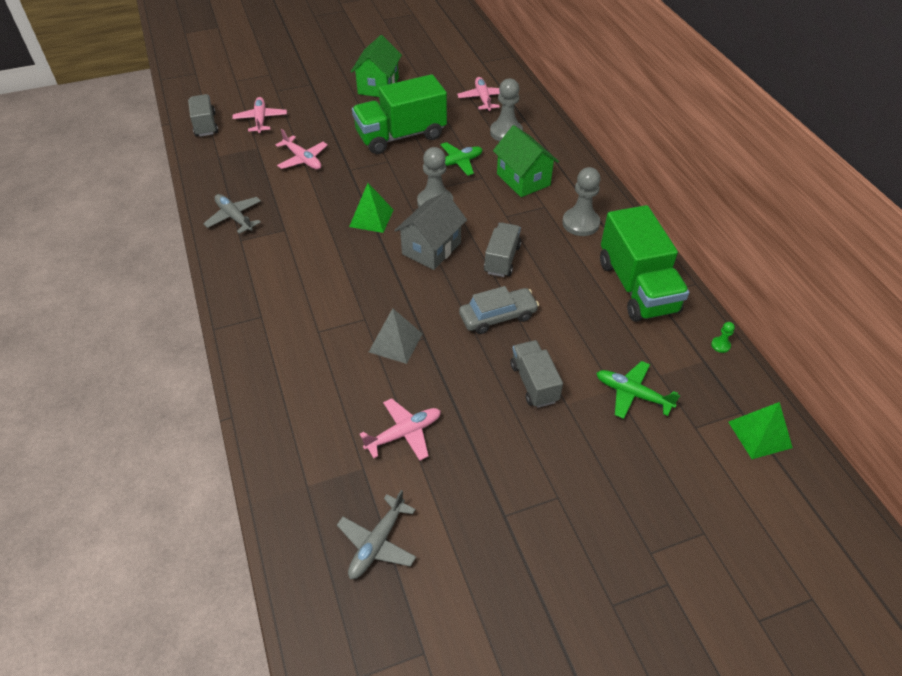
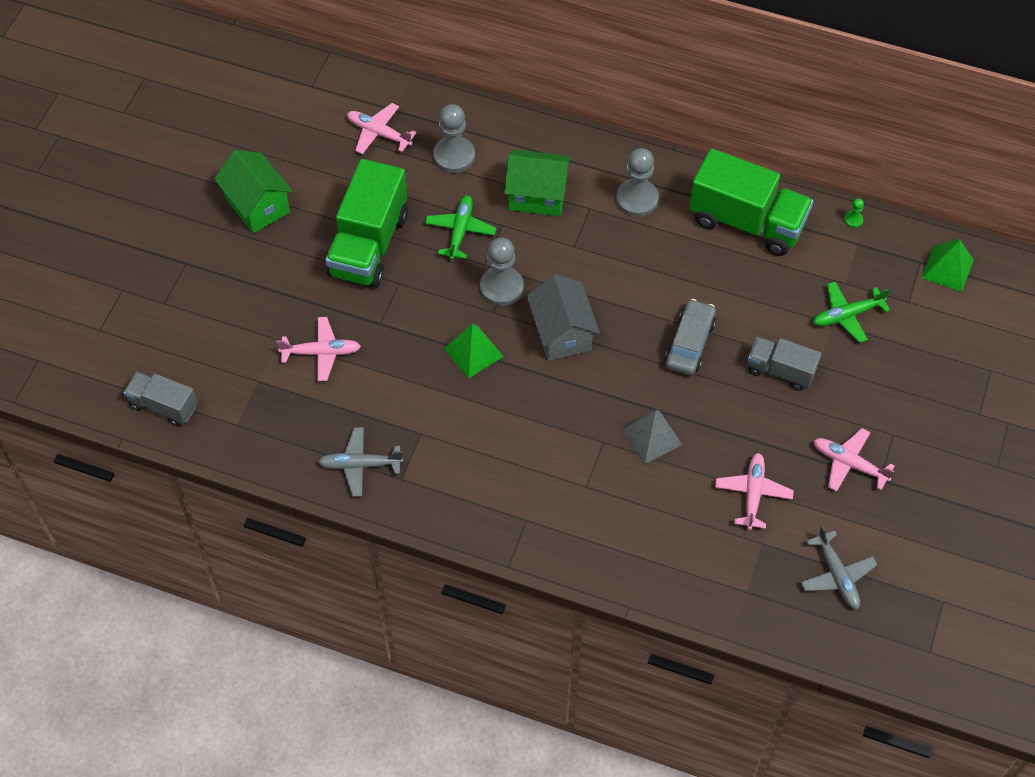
camera: 50 degrees left, 10 degrees up
(260, 120) = (208, 349): pink plane -> pink plane (849, 464)
(502, 259) = (626, 291): grey truck -> none

